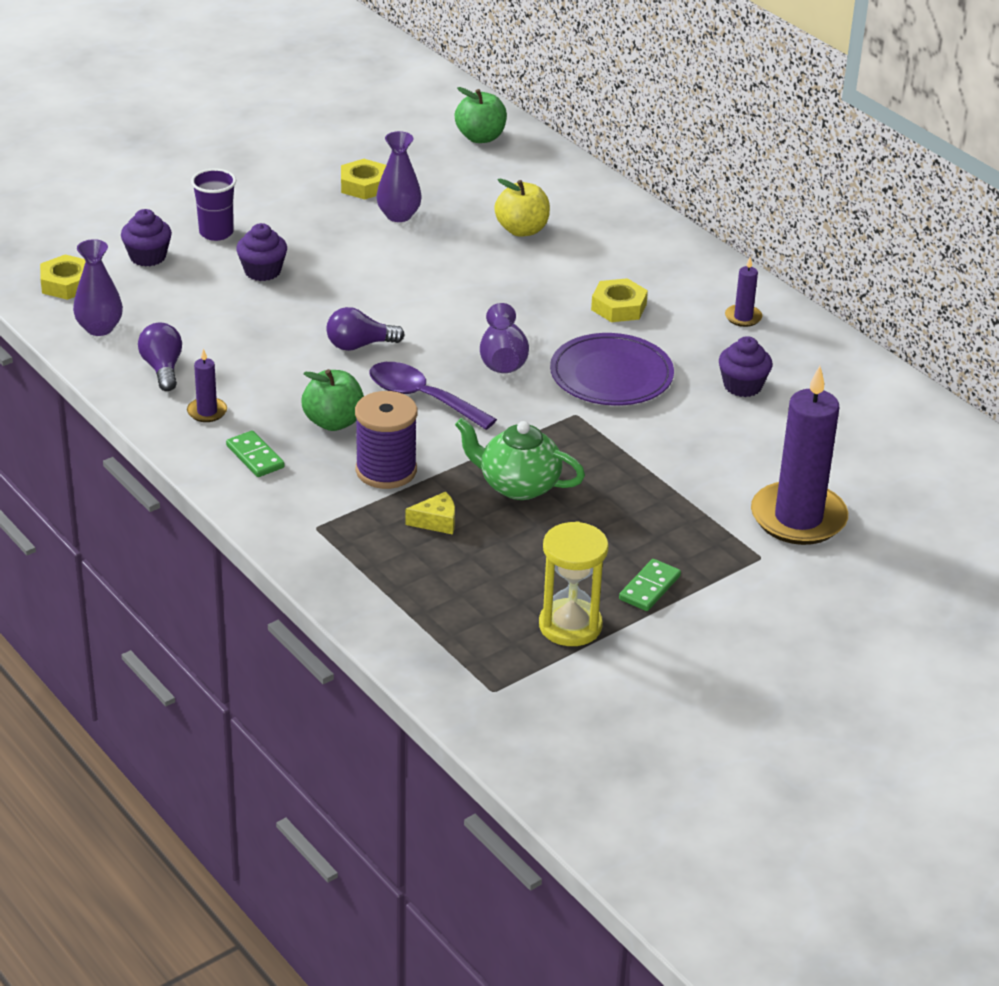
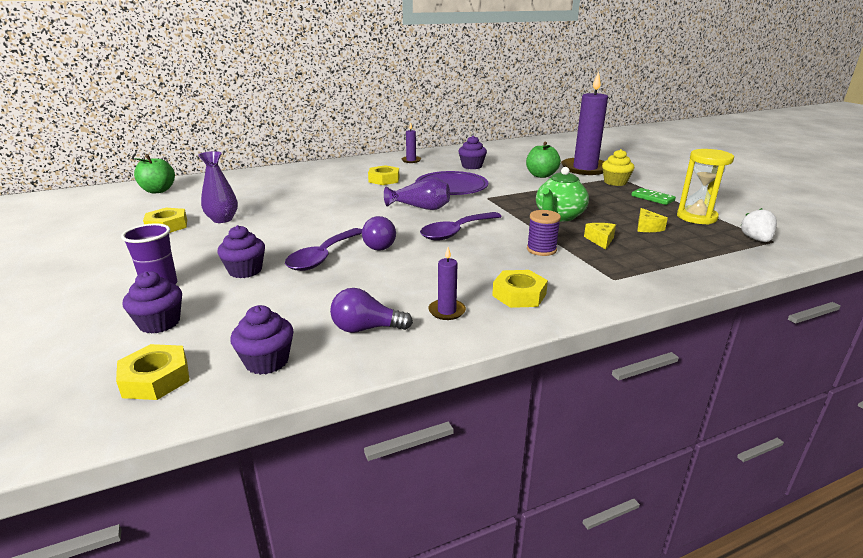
camera: 75 degrees left, 10 degrees down
(99, 328) = (267, 361): purple vase -> purple cupcake
(255, 457) = (519, 295): green domino -> yellow nut
(312, 312) = (323, 257): none -> purple spoon
(333, 422) = (477, 261): green apple -> green apple (541, 175)
(386, 470) = (541, 250): purple spool -> purple spool, size x0.66
(492, 673) = (756, 239): none -> white strawberry
(503, 569) = (647, 227): none -> yellow cheese
(522, 230) = (281, 191): yellow apple -> none
(725, 551) = (615, 182): none -> yellow cupcake

